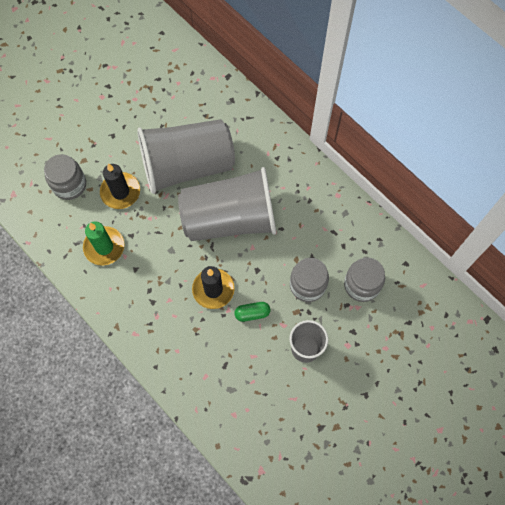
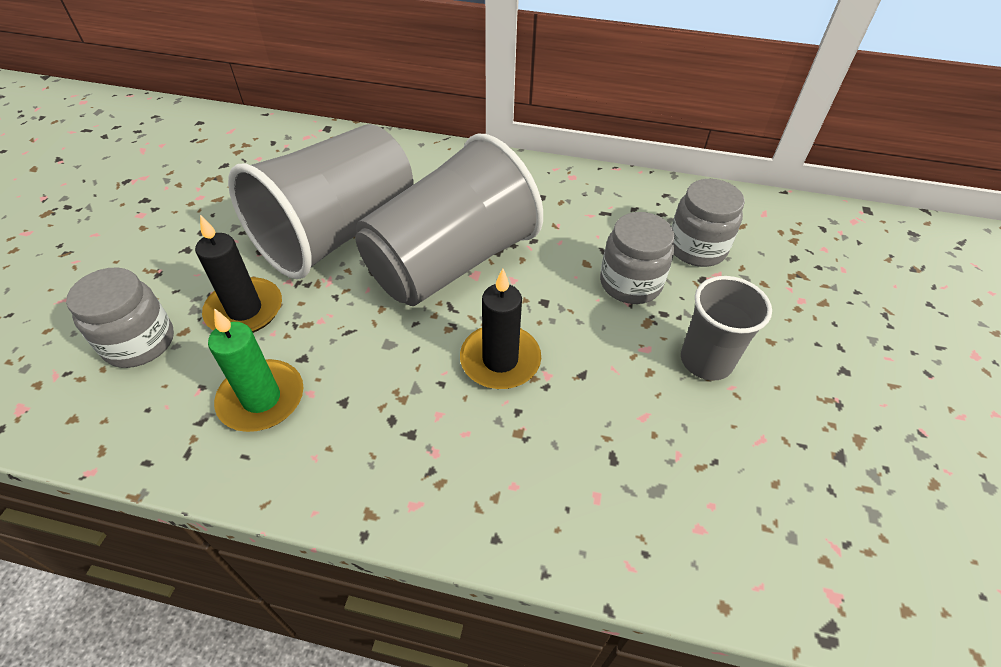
camera: 35 degrees left, 20 degrees down
(252, 313) = (587, 359): green capsule -> none

